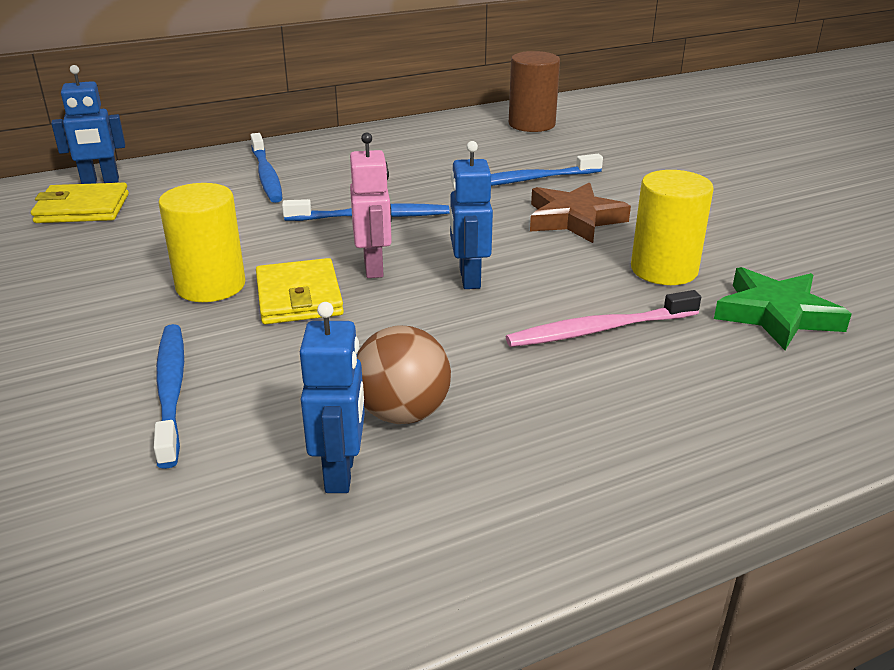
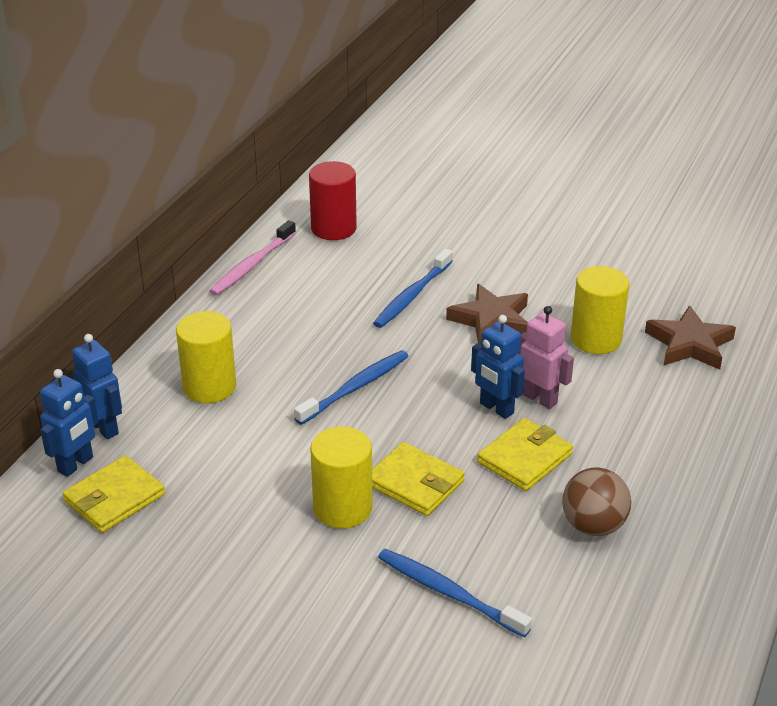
camera: 40 degrees left, 5 degrees up
(266, 176) = (209, 387): blue toothbrush -> yellow cylinder
(341, 473) = (614, 579): blue robot -> blue robot (104, 427)
(374, 268) = (426, 432): pink robot -> pink robot (540, 399)
(430, 325) = (524, 458): none -> yellow wallet
(531, 124) = (333, 228): brown cylinder -> red cylinder
(598, 330) = (616, 408): pink toothbrush -> pink toothbrush (251, 265)
(776, 314) = (689, 344): green star -> brown star

